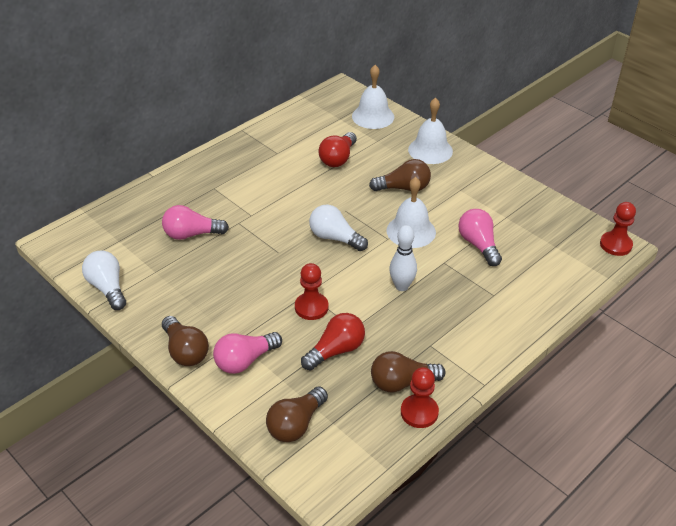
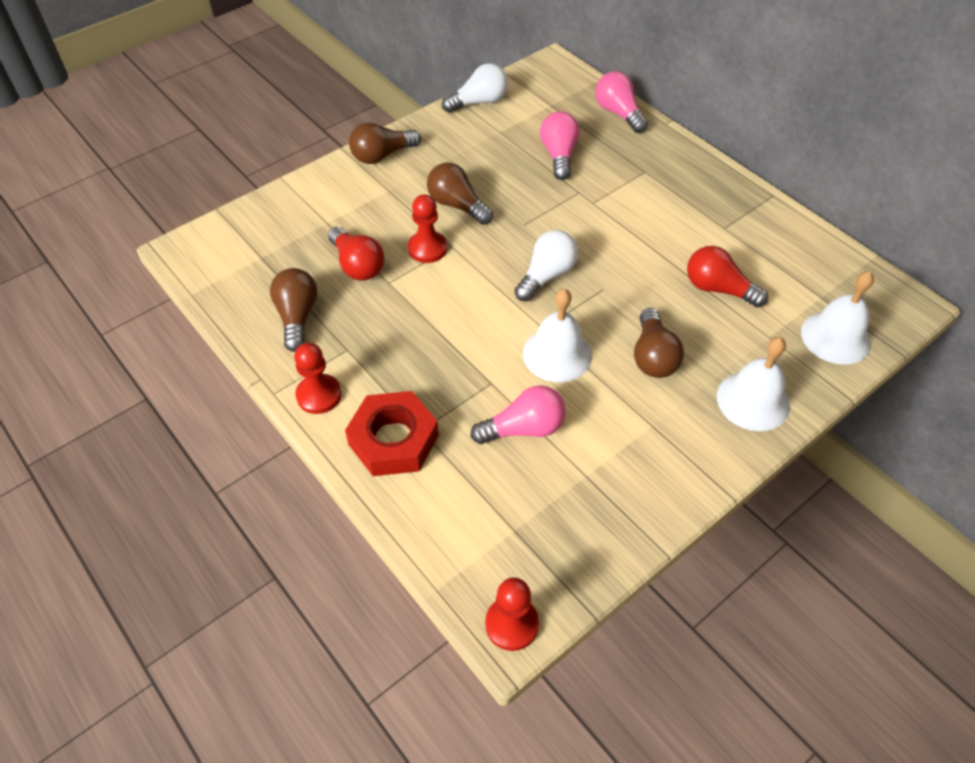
camera: 95 degrees right, 10 degrees up
(245, 361) = (359, 196): pink light bulb -> pink light bulb (618, 113)
(296, 424) = (267, 230): brown light bulb -> brown light bulb (457, 205)
(401, 286) = (451, 333): white bowling pin -> none
(419, 412) = (252, 327): red pawn -> red pawn (319, 395)
(506, 308) = (393, 440): none -> red nut

